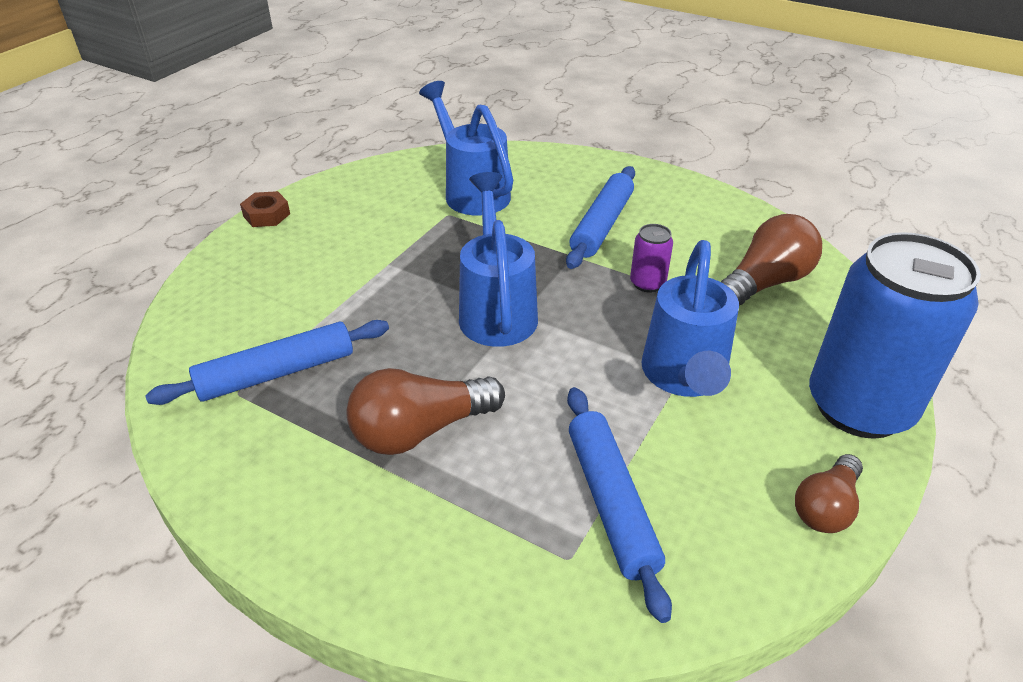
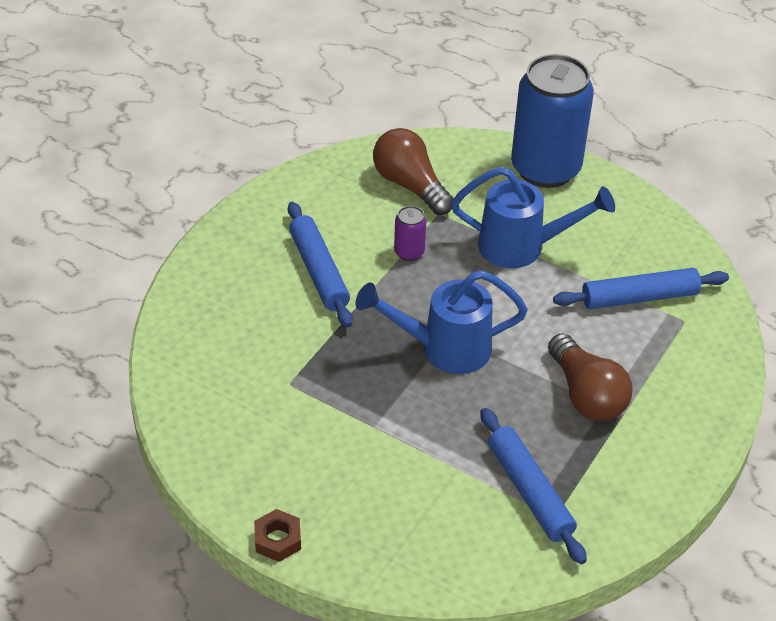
camera: 90 degrees left, 5 degrees up
(471, 191) = (246, 365): blue watering can -> none
(602, 225) = (319, 271): blue rolling pin -> blue rolling pin turned 45 degrees clockwise
(825, 507) = (631, 203): brown light bulb -> none

